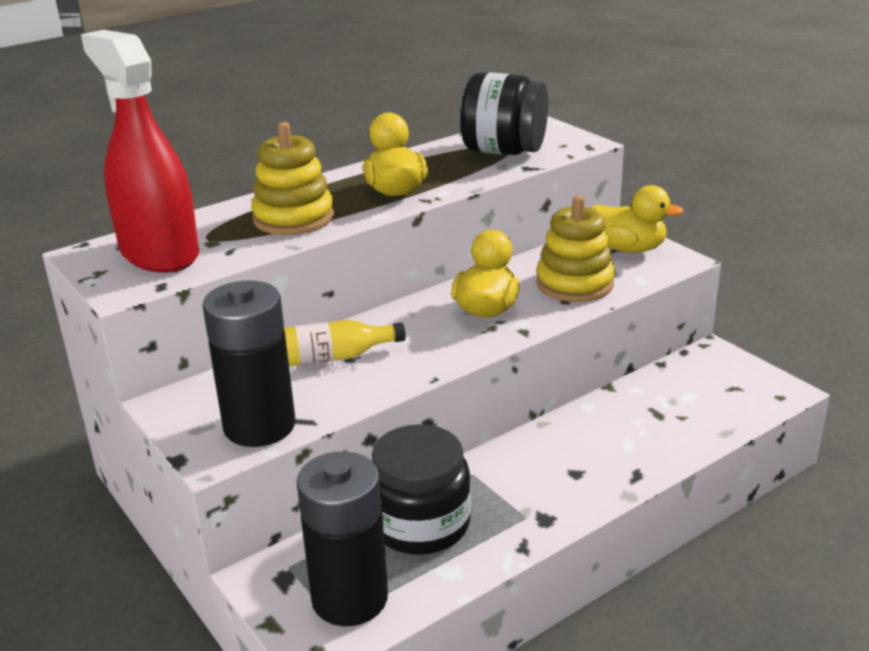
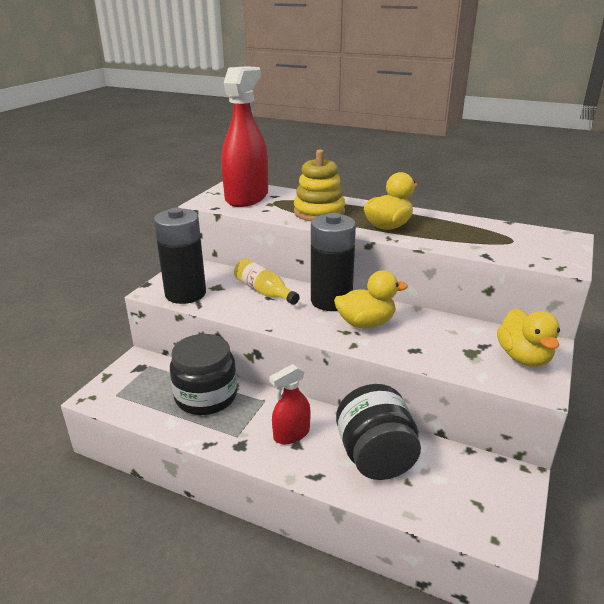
camera: 60 degrees right, 0 degrees up
(350, 598) = (133, 393): black battery -> black battery (331, 301)
(504, 151) = (499, 241): black jar -> black jar (375, 457)
(554, 471) = (291, 434): none -> red spray bottle
(574, 284) = (439, 347): yellow stacking toy -> none

